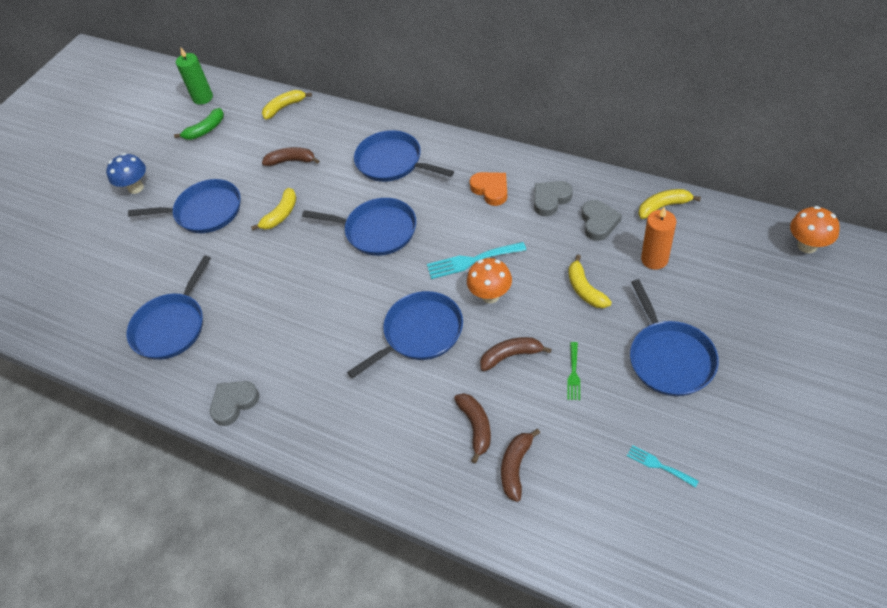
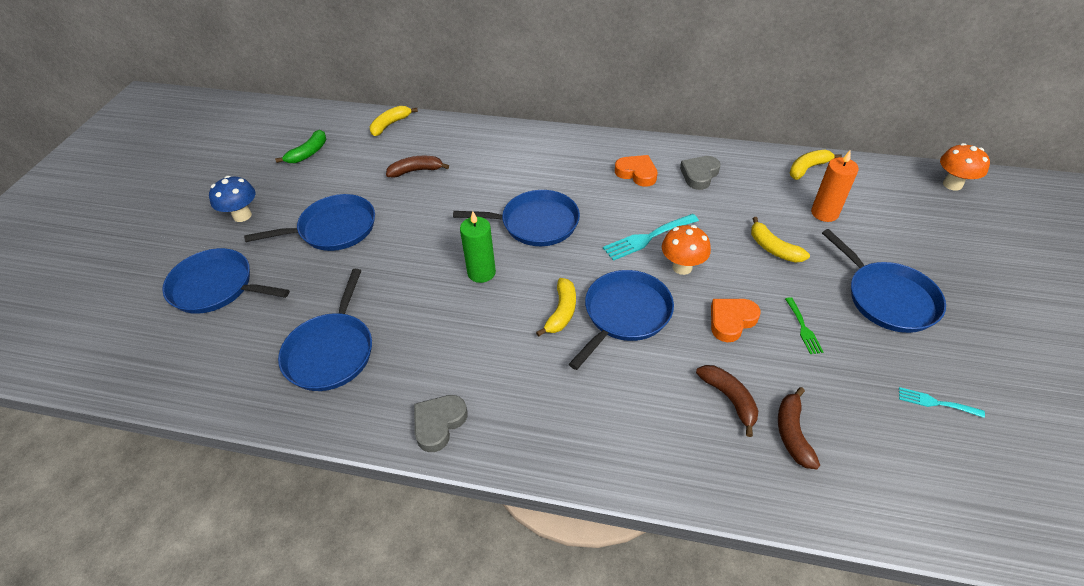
camera: 20 degrees left, 5 degrees down
(203, 98) = (295, 125): green candle -> green candle (481, 272)
(281, 215) = (423, 221): yellow banana -> yellow banana (561, 312)
(392, 162) = (525, 160): blue pan -> blue pan (216, 287)
(511, 356) = (731, 321): brown banana -> orange heart
(598, 222) = (755, 189): grey heart -> none

